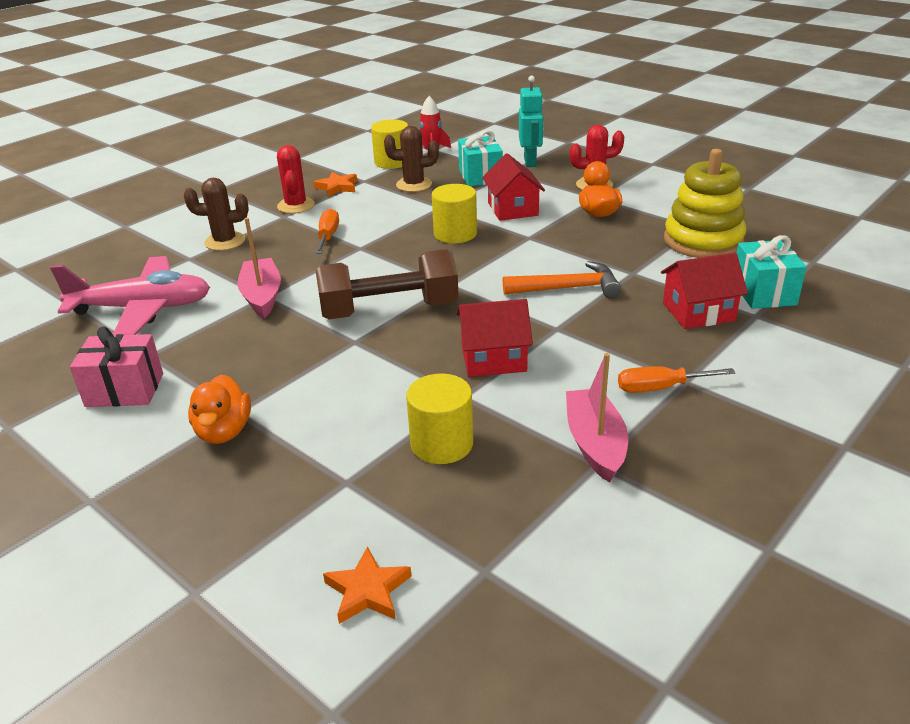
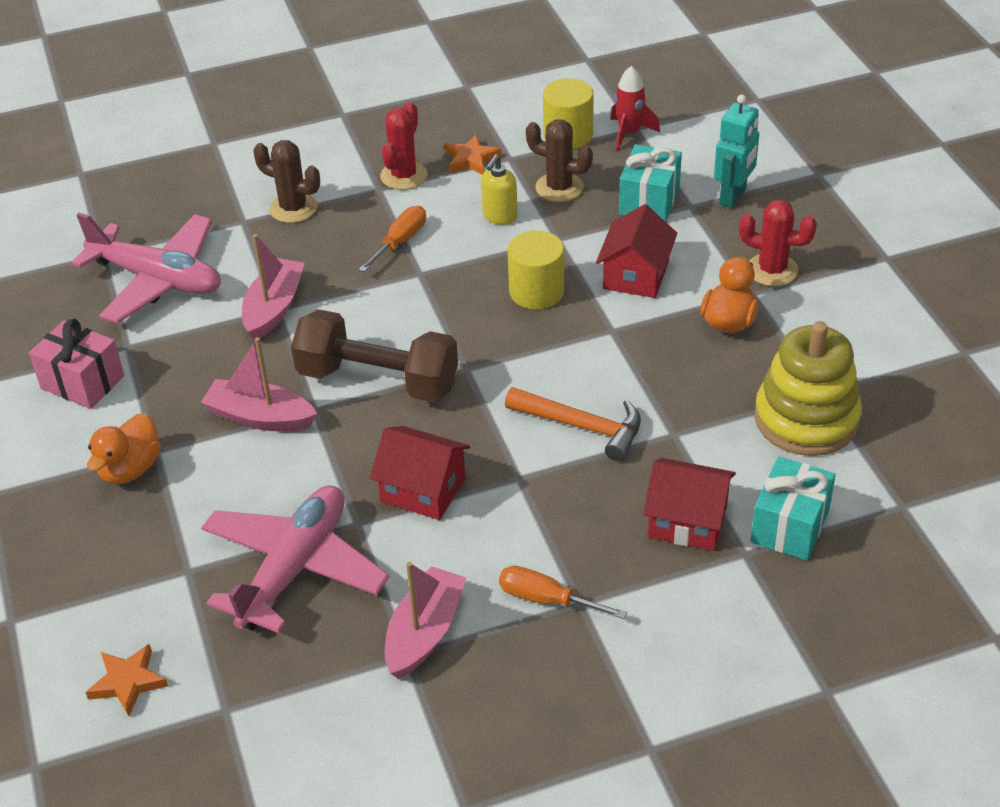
camera: 30 degrees right, 10 degrees up
(313, 360) = (260, 417): none -> pink boat
(388, 207) = (499, 217): none -> yellow soap dispenser
(442, 444) = (294, 568): yellow cylinder -> pink plane

